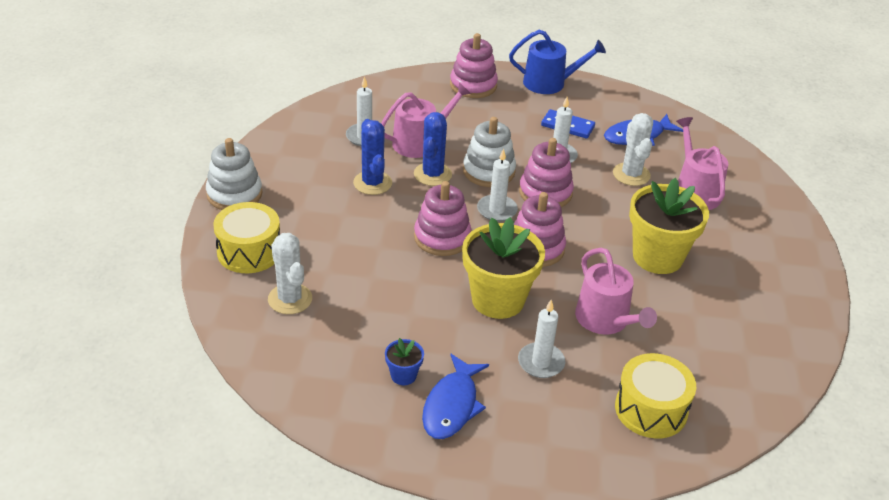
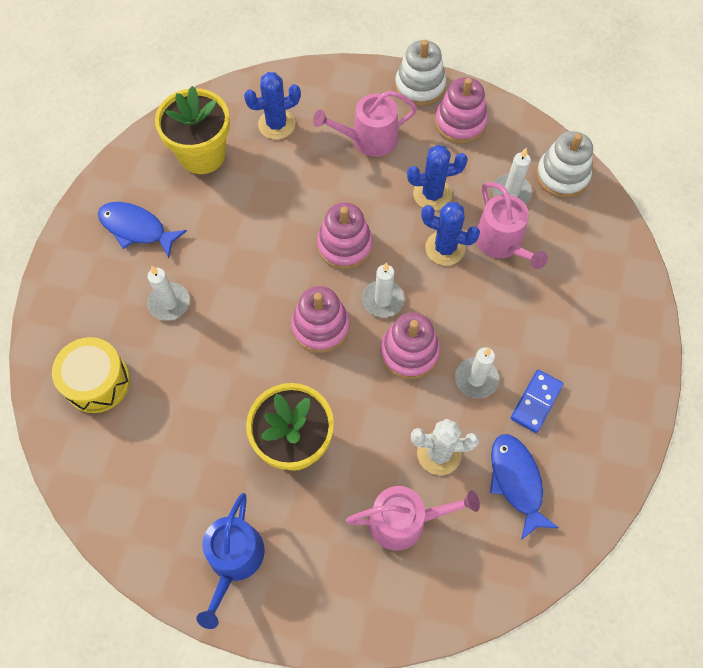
camera: 100 degrees right, 25 degrees up
(249, 251) = (340, 97): yellow drum -> none
(290, 299) = (276, 124): white cactus -> blue cactus
(403, 375) = (176, 198): blue flower pot -> none
(473, 85) = (619, 310): pink stacking toy -> pink stacking toy (460, 123)
(488, 171) = (449, 302): white stacking toy -> white stacking toy (562, 176)
(498, 300) = (253, 281): yellow flower pot -> yellow flower pot (202, 155)
(549, 83) = (631, 400): blue watering can -> blue watering can (234, 560)
(606, 320) = (211, 369): pink watering can -> pink watering can (368, 139)

